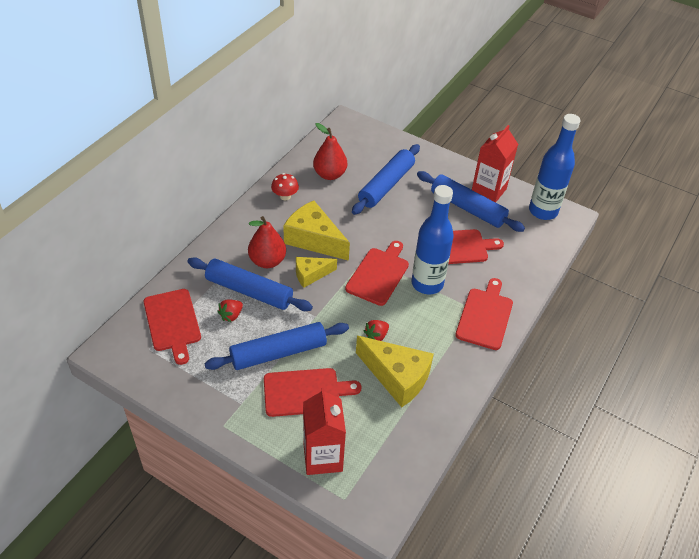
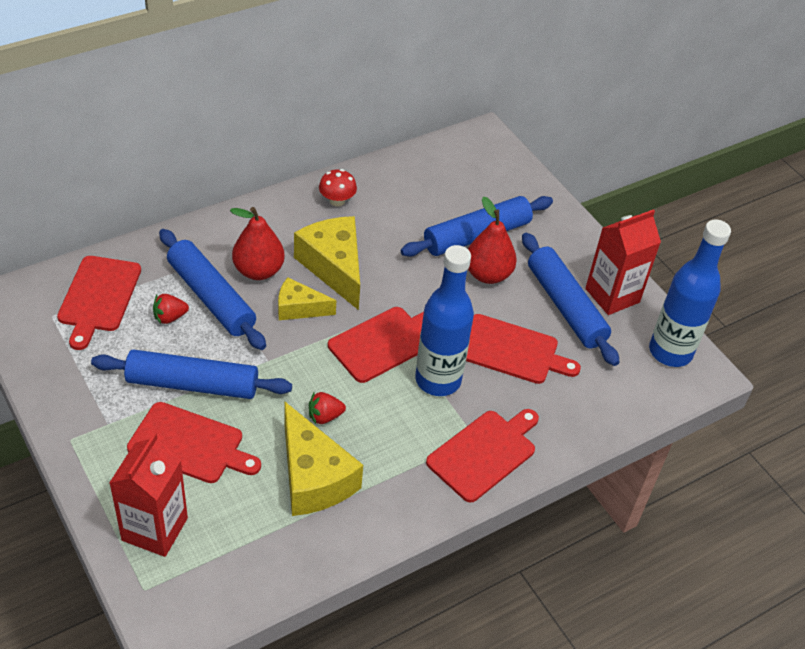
camera: 25 degrees right, 0 degrees up
(330, 174) = (413, 195): red pear -> red pear (488, 274)

